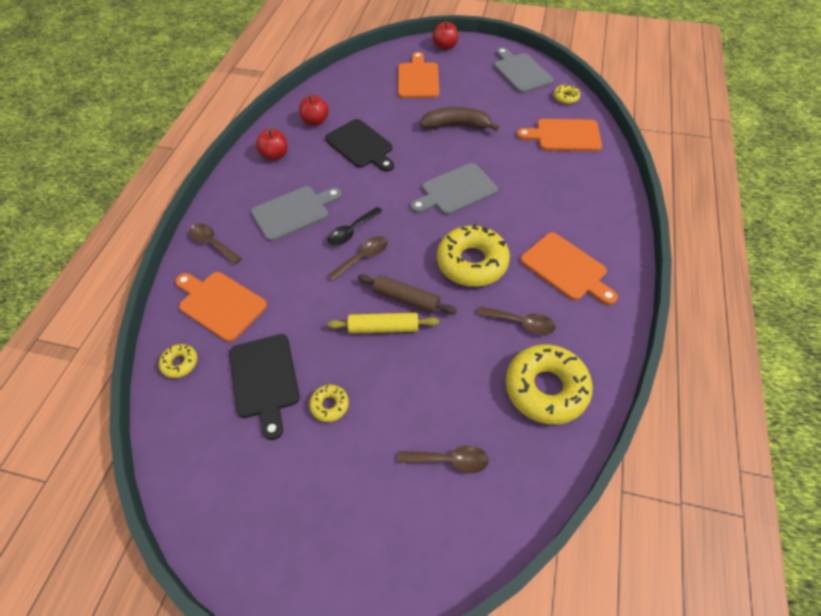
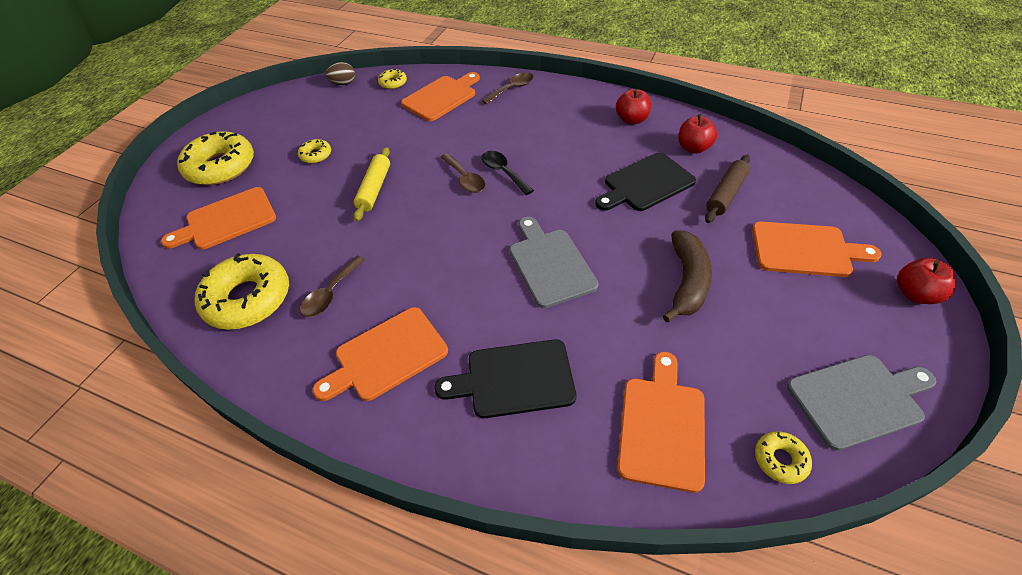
camera: 100 degrees right, 5 degrees down
(170, 426) = (343, 83): none -> brown egg
(265, 379) = (357, 122): black cutting board -> black cutting board (514, 379)
(294, 212) = (541, 134): grey cutting board -> none
(406, 299) = (401, 206): brown rolling pin -> brown rolling pin (726, 194)
(450, 460) = (227, 220): brown spoon -> orange cutting board
(472, 262) = (429, 263): yellow donut -> yellow donut (221, 167)

